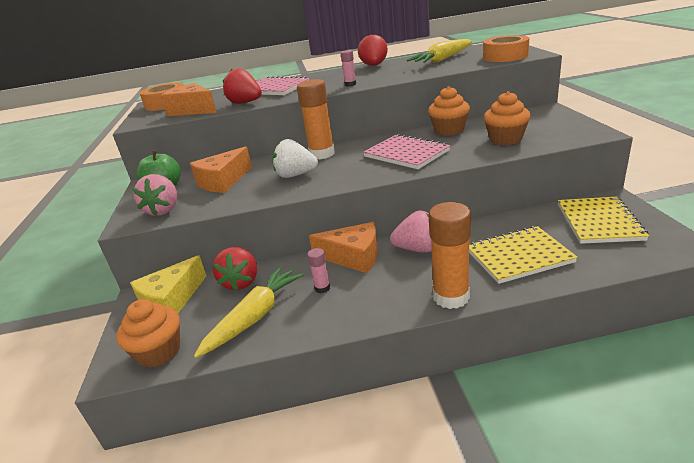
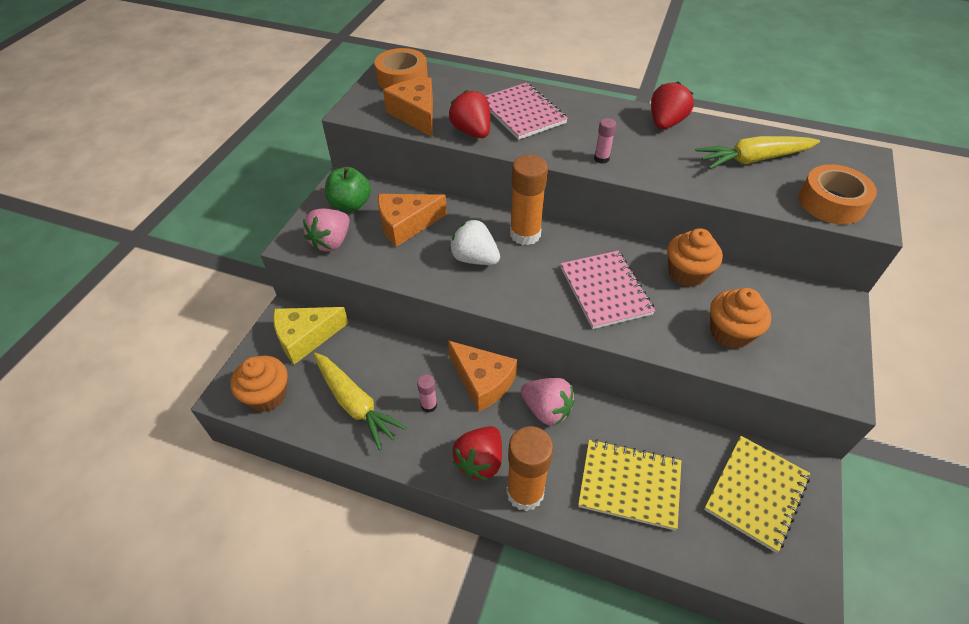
camera: 25 degrees right, 20 degrees up
(241, 282) = (370, 351): red strawberry -> red strawberry (480, 461)
(255, 317) = (355, 404): yellow carrot -> yellow carrot turned 75 degrees clockwise

